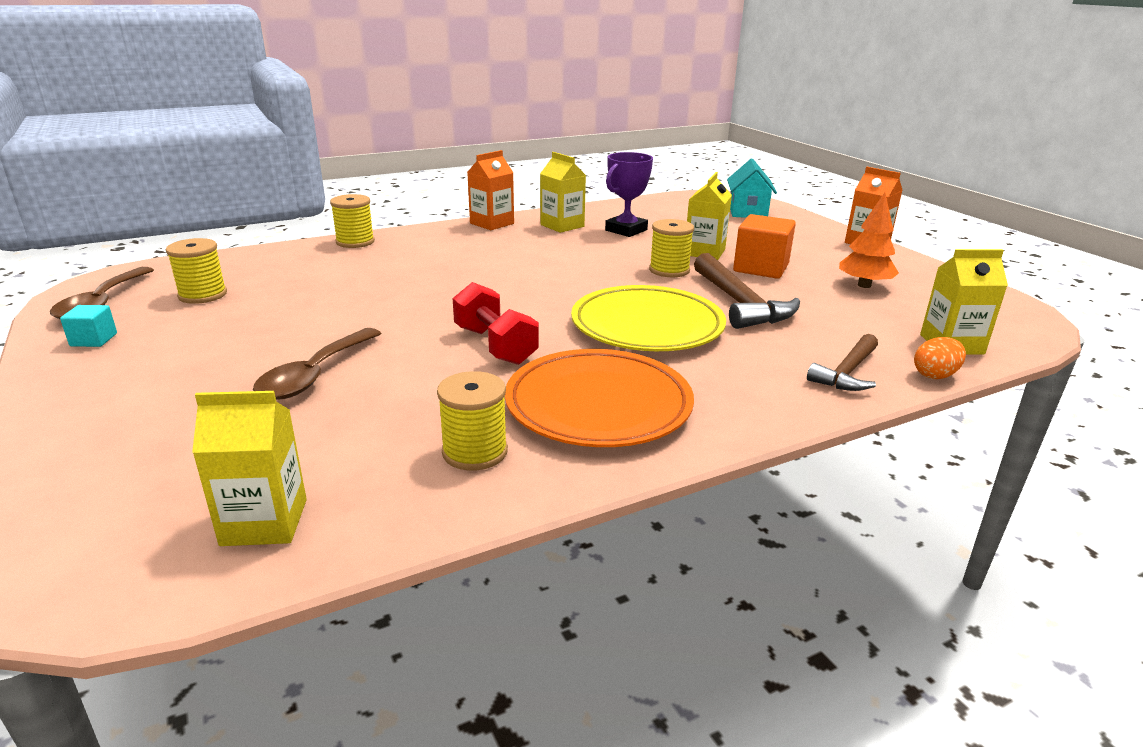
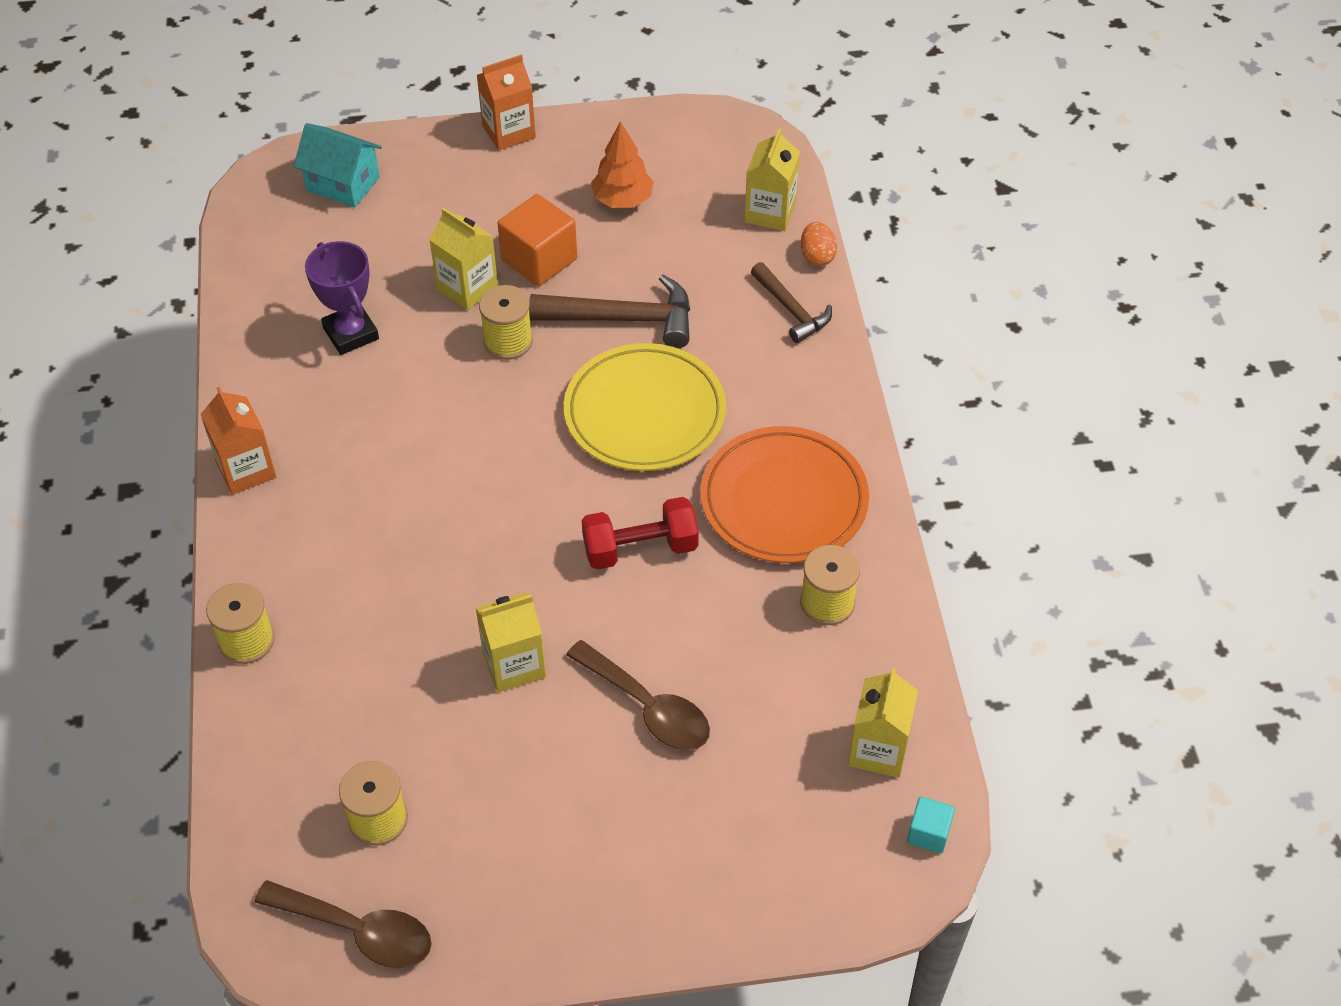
camera: 70 degrees left, 25 degrees up
(94, 340) = (477, 921): turquoise cube -> turquoise cube (928, 833)
(562, 225) = (297, 394): yellow carton -> yellow carton (514, 664)

